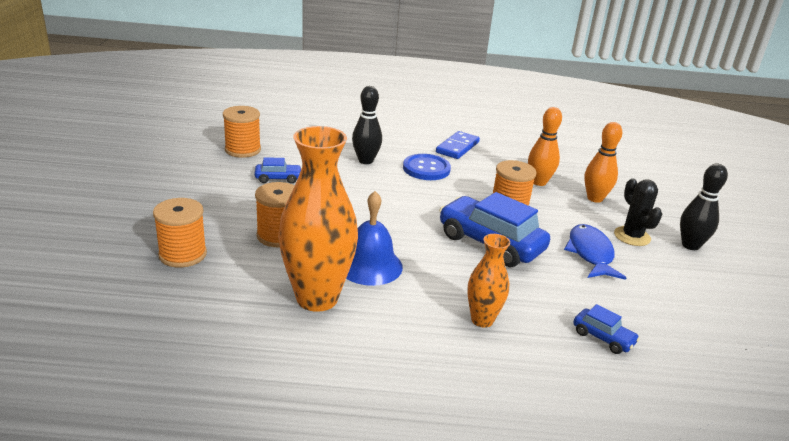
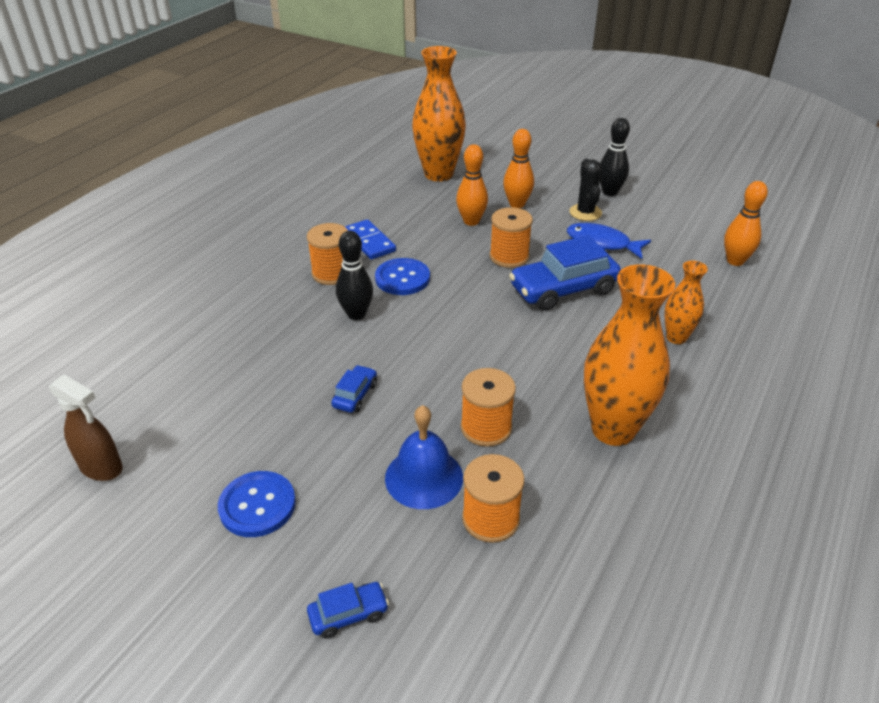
camera: 60 degrees left, 10 degrees up
(158, 169) = (257, 505): none -> blue button
(167, 121) = (102, 468): none -> brown spray bottle
(243, 150) = (256, 408): orange spool -> orange spool (332, 273)
(370, 265) = (570, 377): blue bell -> blue bell (424, 477)
(589, 155) = (439, 174): none -> orange vase
(603, 338) = (714, 285): blue car -> blue car (348, 614)
(632, 236) = (585, 212): black cactus -> black cactus turned 75 degrees clockwise
(670, 349) = (735, 261): none -> orange bowling pin

